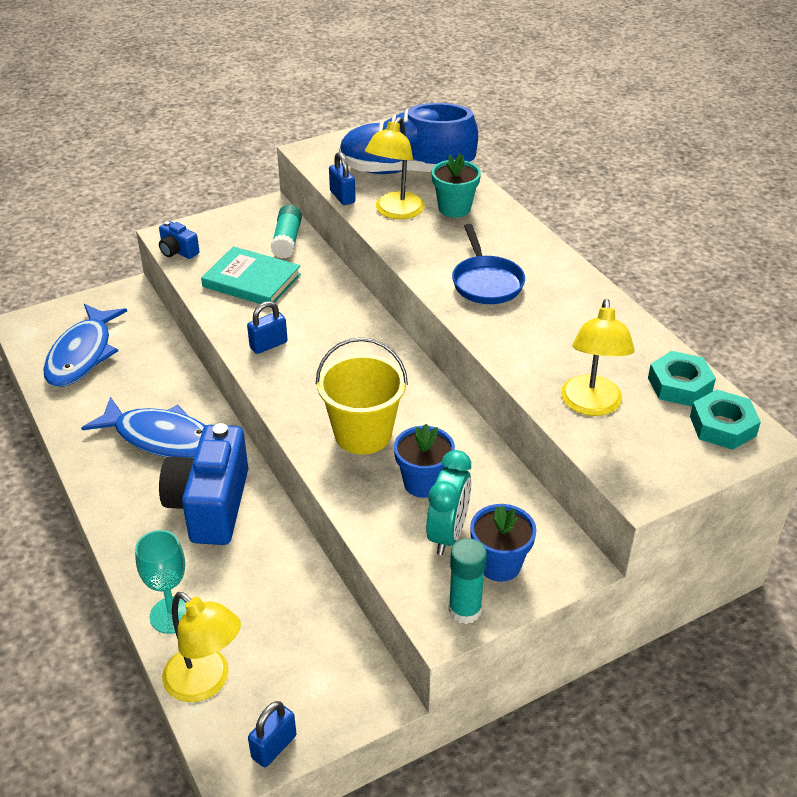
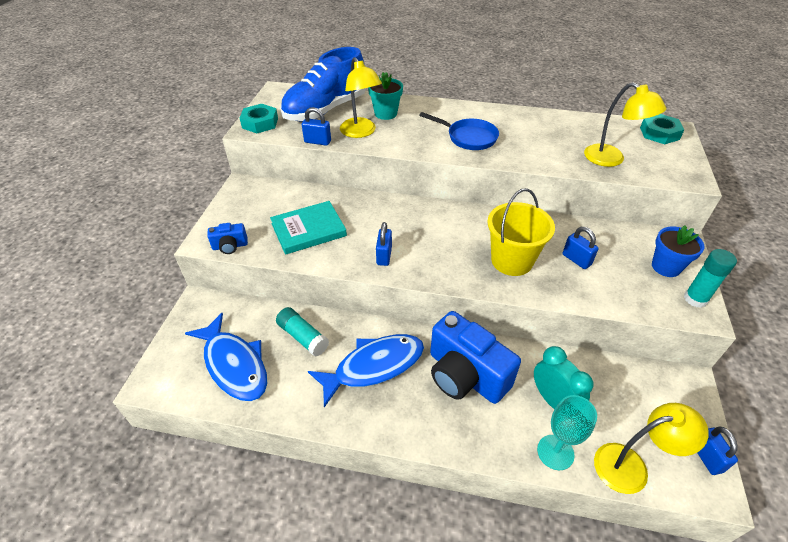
camera: 50 degrees left, 5 degrees up
(287, 240) = (288, 195): turquoise glue stick -> turquoise glue stick (303, 337)
(423, 483) = (576, 260): blue flower pot -> blue padlock
(447, 534) = (627, 273): turquoise clock -> turquoise clock (553, 401)
(679, 385) = (617, 128): turquoise nut -> turquoise nut (260, 123)

